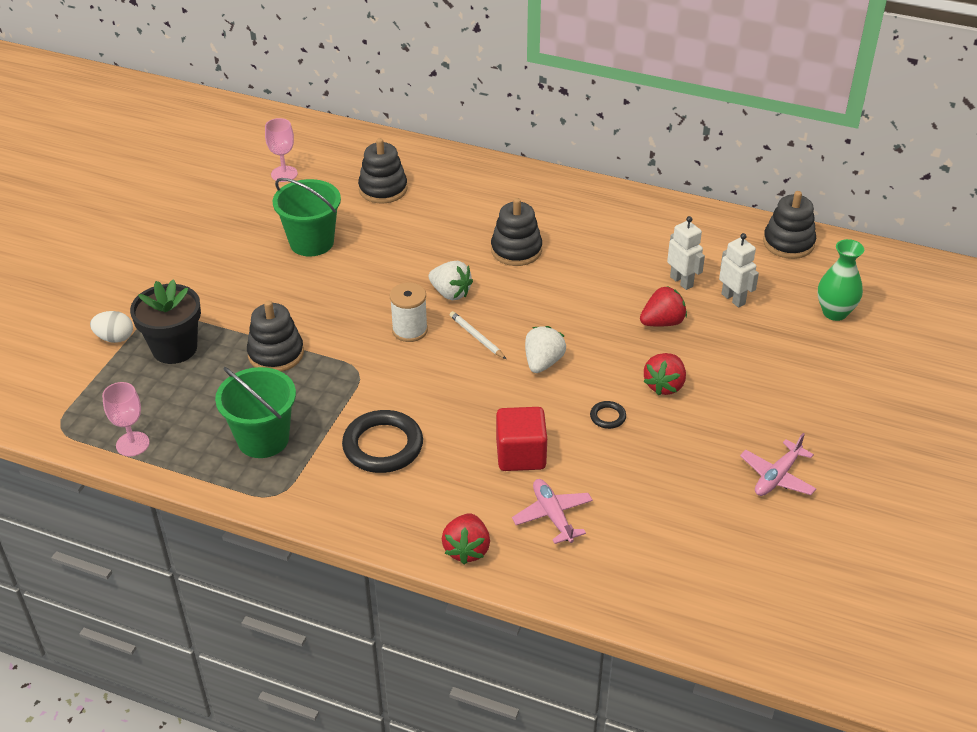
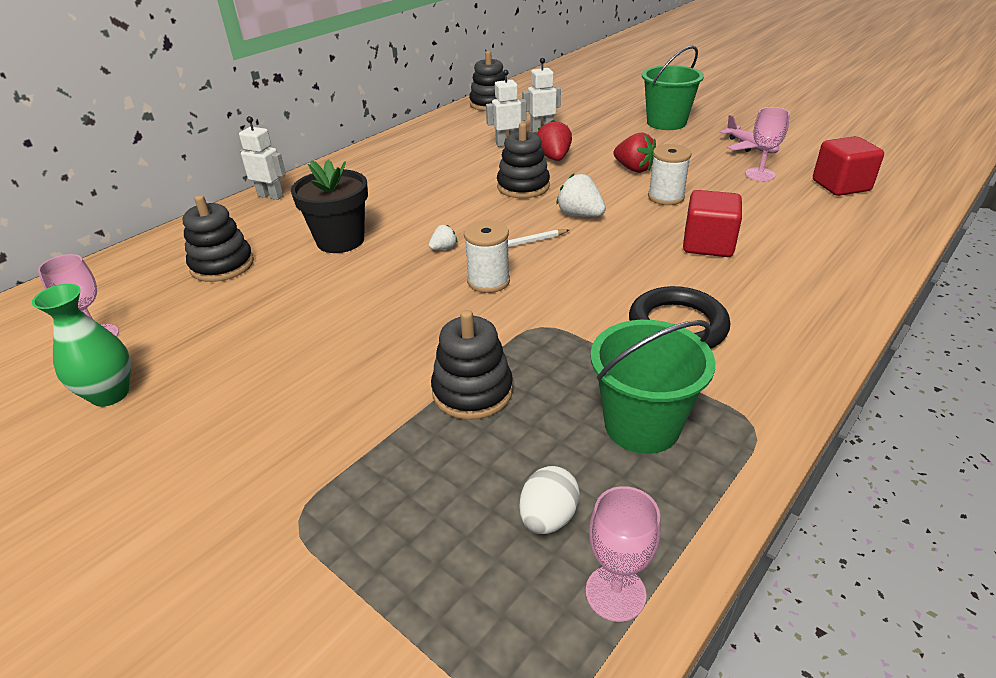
camera: 70 degrees left, 5 degrees down
(115, 338) = (319, 592): white egg -> white egg (548, 517)
(174, 348) = (398, 505): black flower pot -> black flower pot (340, 240)
(311, 242) = (268, 331): green bucket -> green bucket (666, 122)
(450, 293) = (444, 248): white strawberry -> white strawberry, size x0.55
(467, 549) = (844, 293): red strawberry -> none
(497, 170) = (271, 196): none -> white robot
(516, 250) = (405, 204): black stacking toy -> black stacking toy (523, 186)
(552, 515) = (793, 241): pink plane -> none
(607, 417) = (666, 197): black ring -> white spool
(699, 487) = (760, 174): none -> pink goblet
(702, 556) = (840, 186): none -> red cube
(834, 312) = (578, 103): green vase -> green vase (110, 394)

